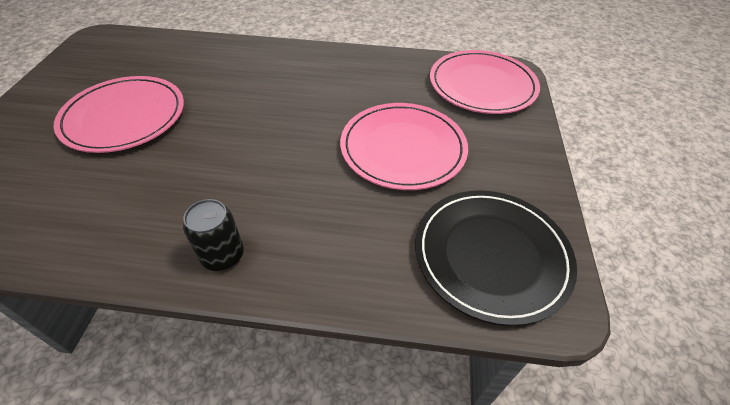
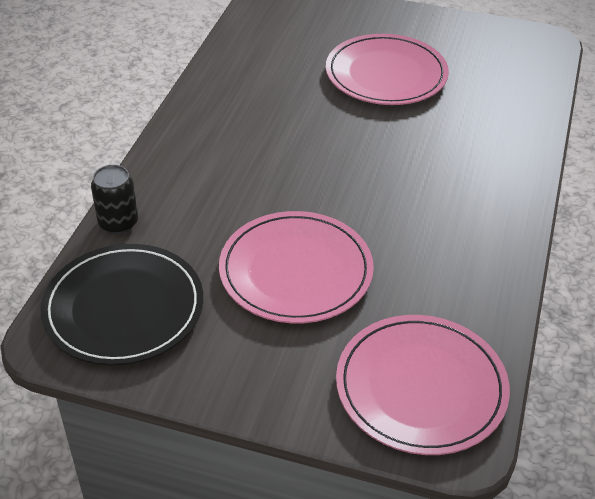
camera: 100 degrees right, 5 degrees down
(223, 255) = (189, 139): black can -> black can (118, 223)

